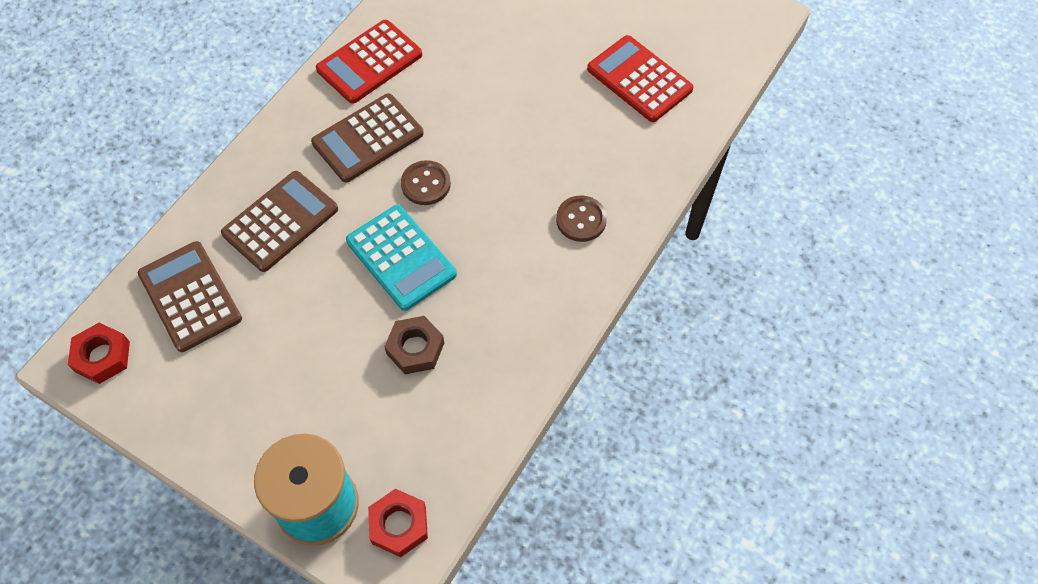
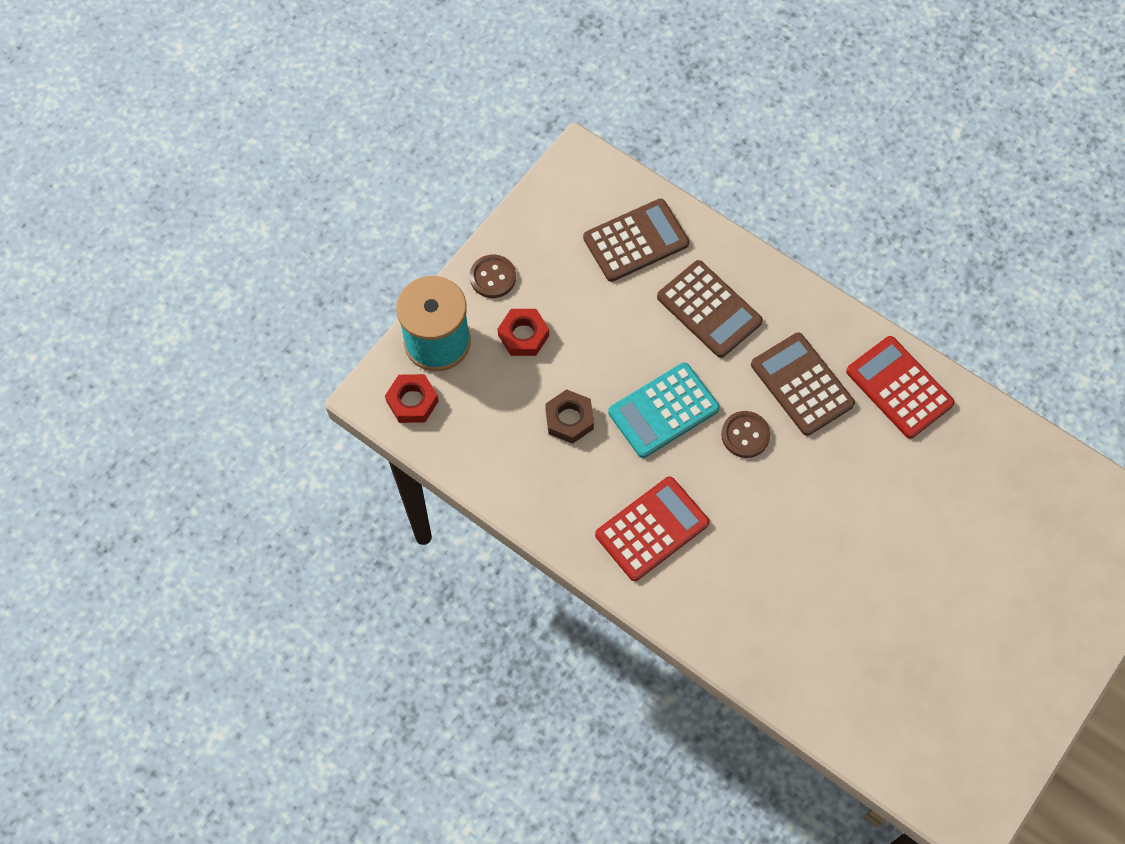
camera: 95 degrees right, 5 degrees up
(102, 356) = (584, 180): red nut -> red nut (523, 335)
(581, 220) = (696, 576): brown button -> brown button (493, 277)
(639, 79) = (875, 659): red calculator -> red calculator (652, 529)

